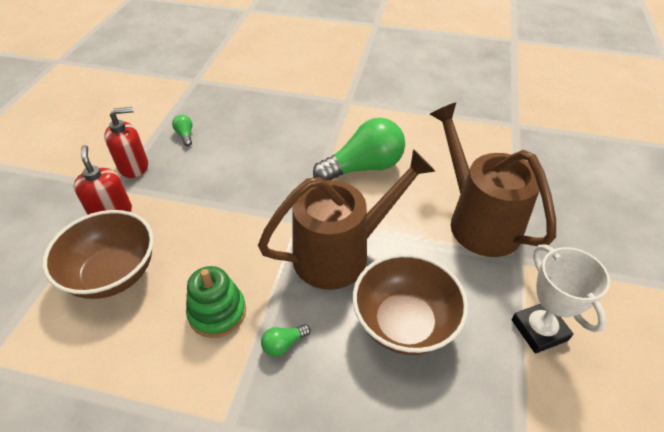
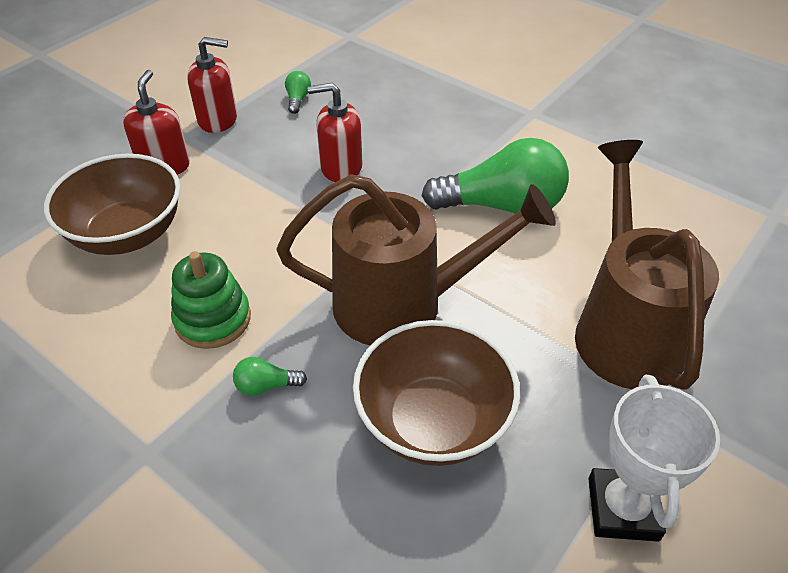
camera: 25 degrees right, 0 degrees up
(244, 174) = (341, 167): none -> red soap dispenser

